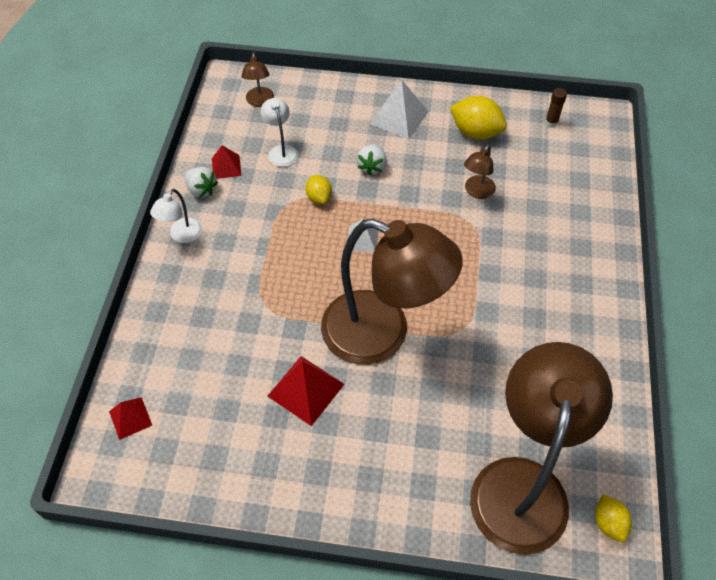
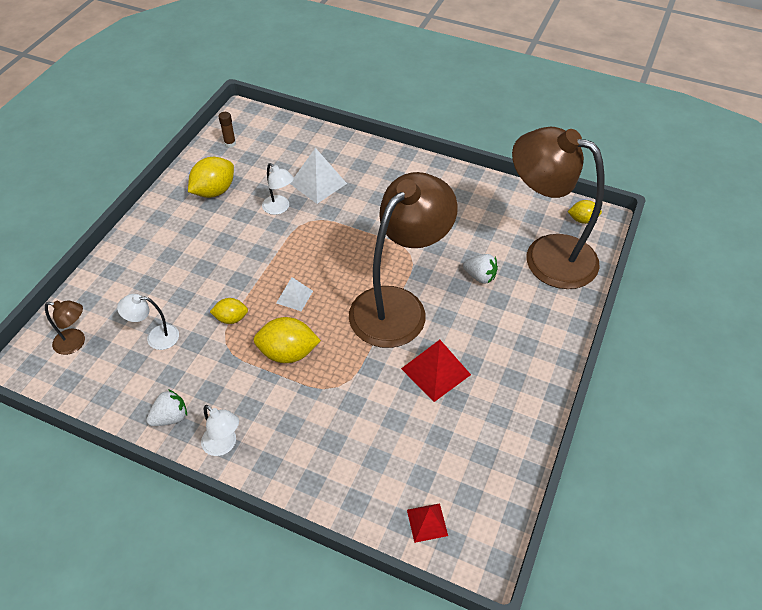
camera: 75 degrees left, 5 degrees down
(226, 166) = (150, 389): red pyramid -> none
(292, 254) = (288, 353): none -> yellow lemon
(371, 166) = (214, 271): white strawberry -> white strawberry (480, 276)
(399, 117) = (166, 237): white pyramid -> white pyramid (318, 183)
(476, 192) = (279, 208): brown lamp -> white lamp

